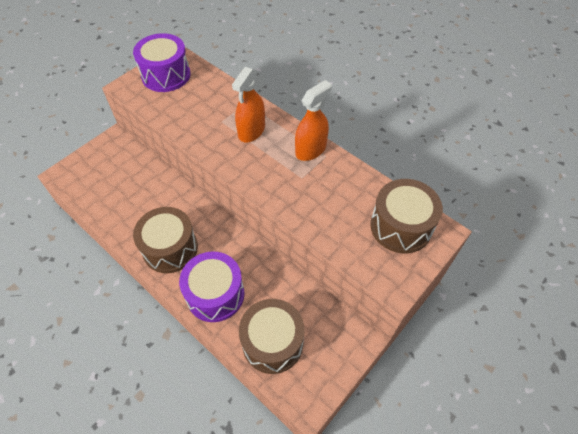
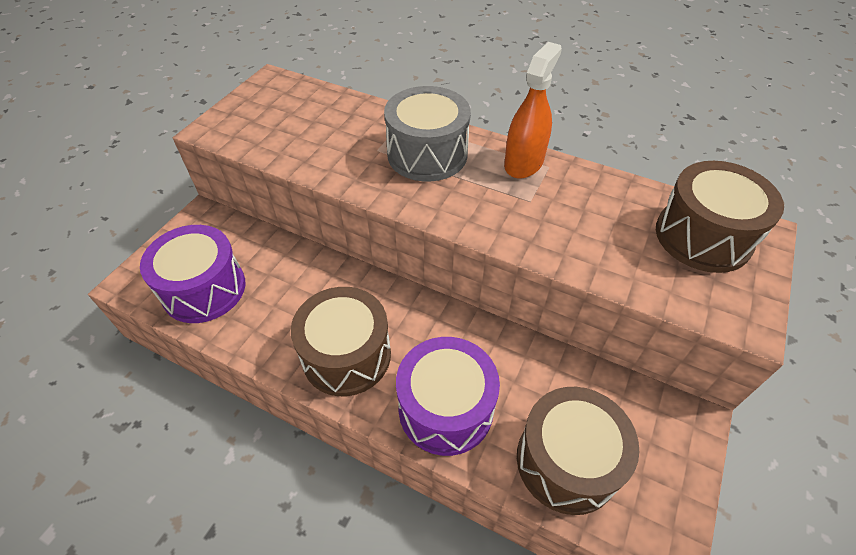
camera: 15 degrees left, 5 degrees down
(166, 75) = (268, 105): purple drum -> purple drum (204, 289)
(251, 131) = (427, 154): orange spray bottle -> grey drum

